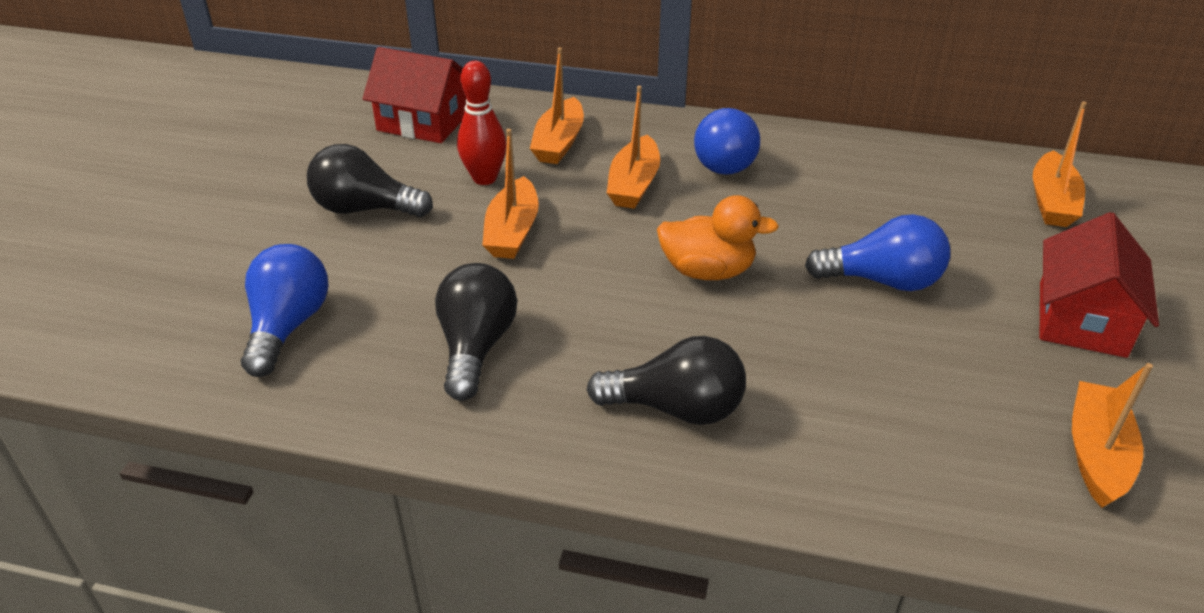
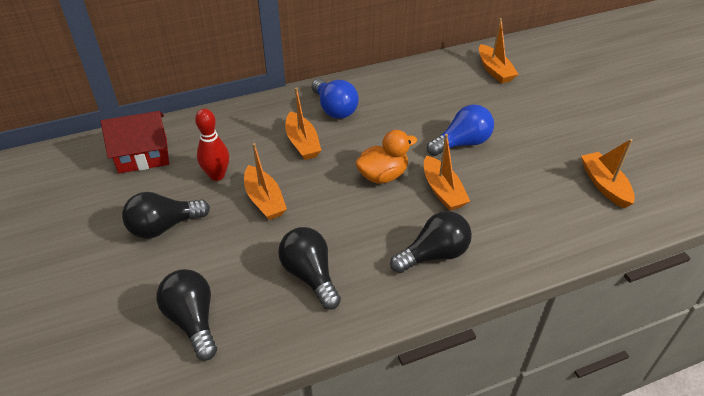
camera: 35 degrees left, 5 degrees up
(288, 326) = (193, 320): blue light bulb -> black light bulb
(559, 142) = (238, 135): orange boat -> orange boat (442, 191)
(1082, 319) = (551, 124): red house -> none

